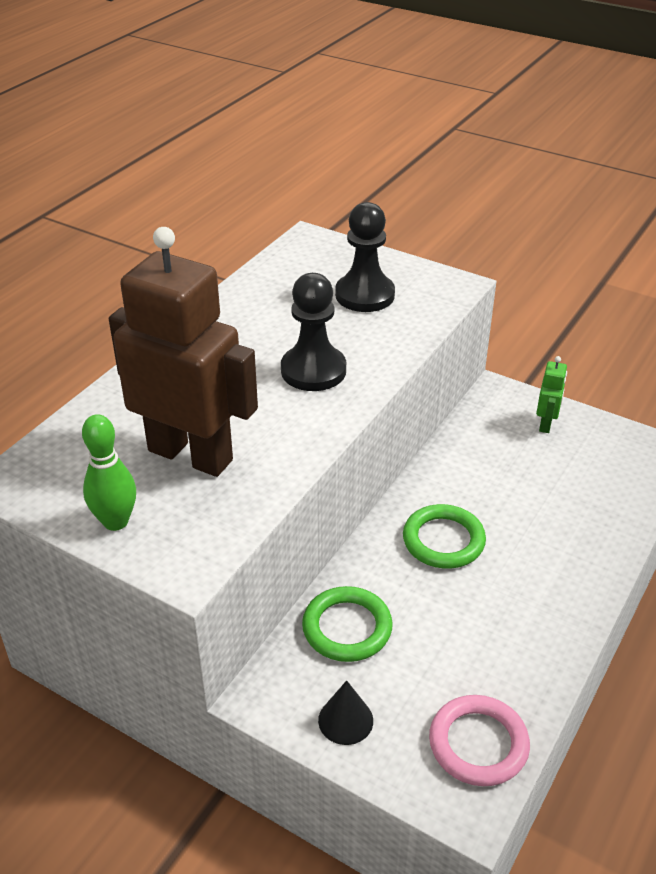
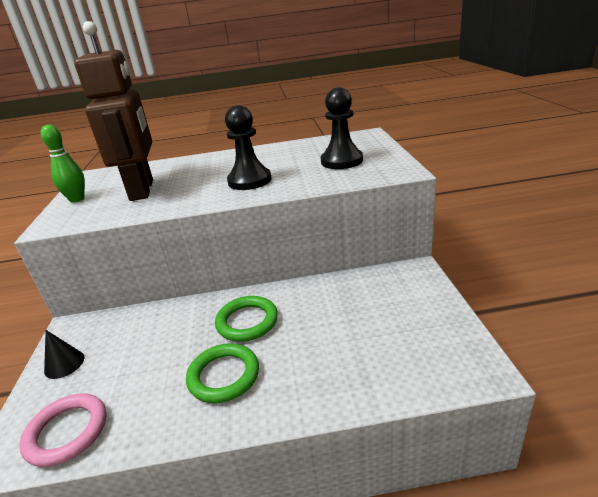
camera: 55 degrees right, 10 degrees down
(347, 628) = (140, 327): green ring -> green ring (224, 376)
(546, 424) = (417, 302): green robot -> none

